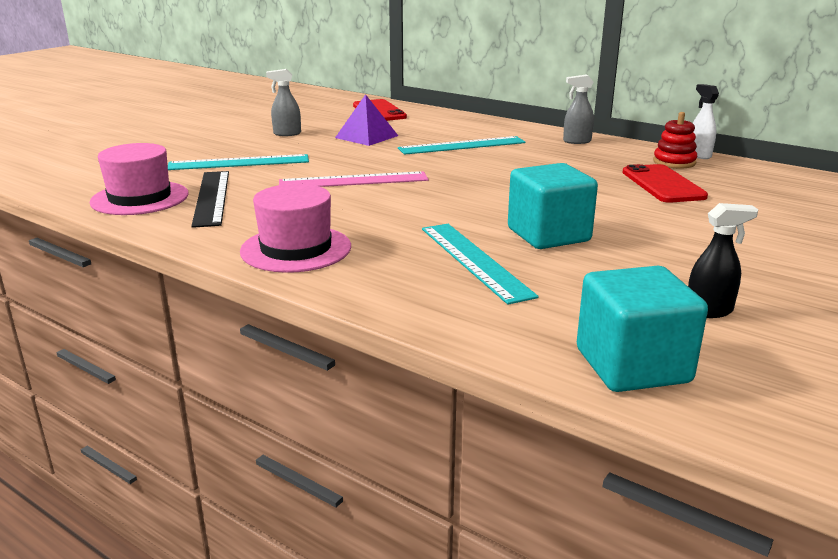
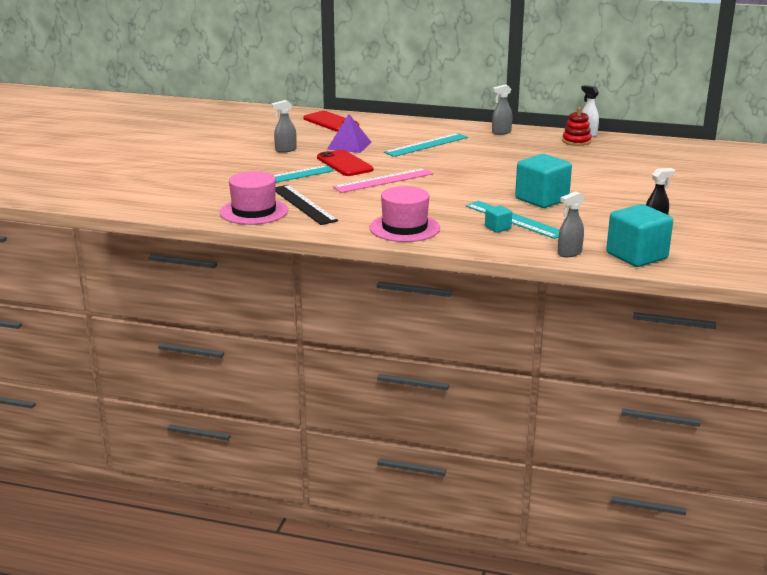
camera: 20 degrees left, 0 degrees up
(433, 270) = (497, 228): none -> turquoise cube
(508, 337) = (569, 253): none -> grey spray bottle
(663, 184) = (581, 158): red phone -> red phone (344, 164)

